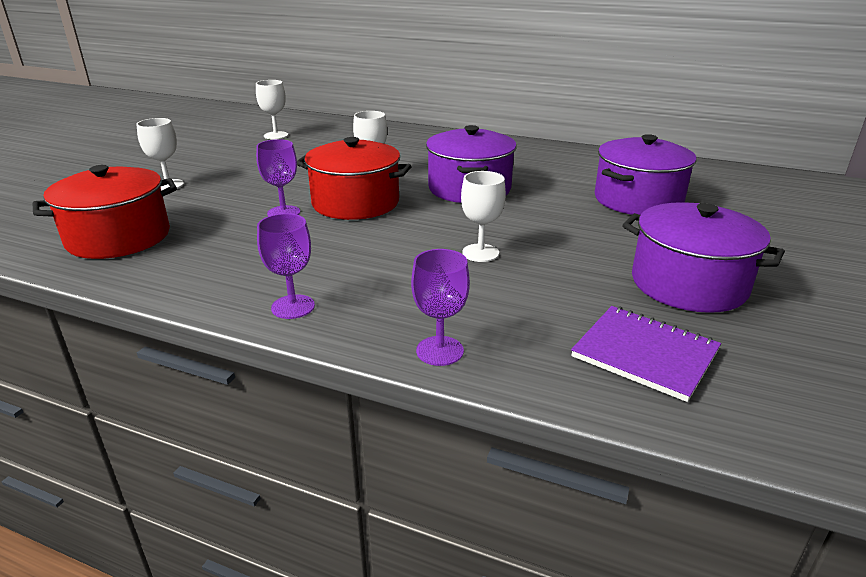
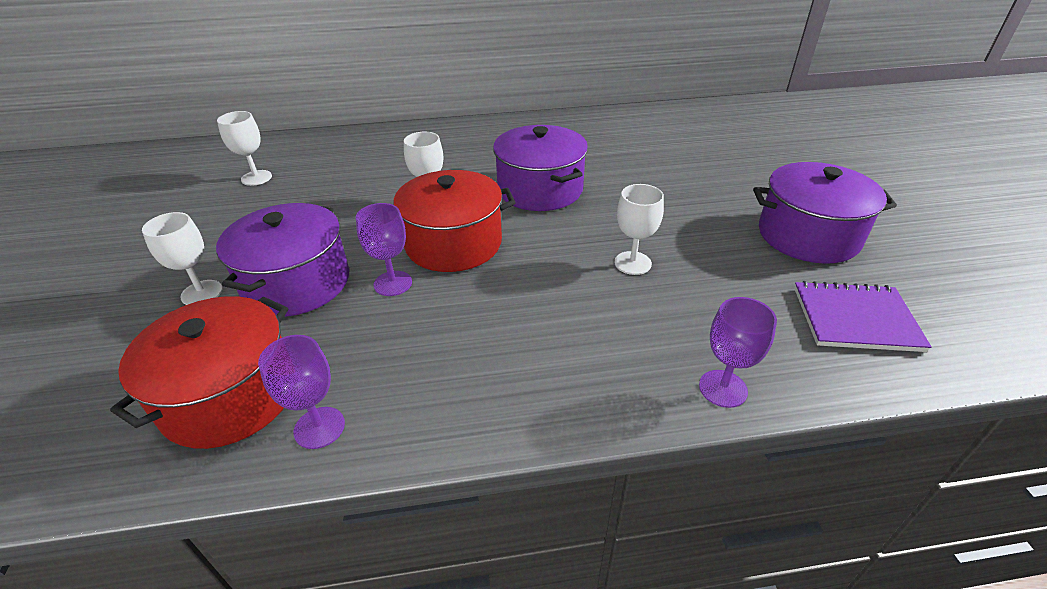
camera: 30 degrees left, 10 degrees up
(293, 307) = (544, 401): purple goblet -> purple goblet (319, 427)
(638, 200) = (684, 159): purple pot -> purple pot (296, 283)

